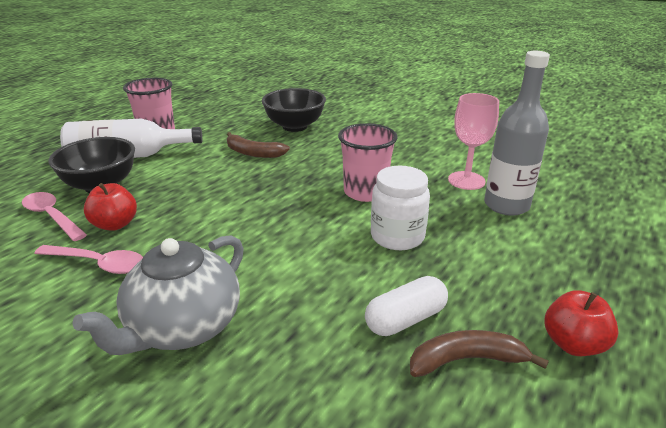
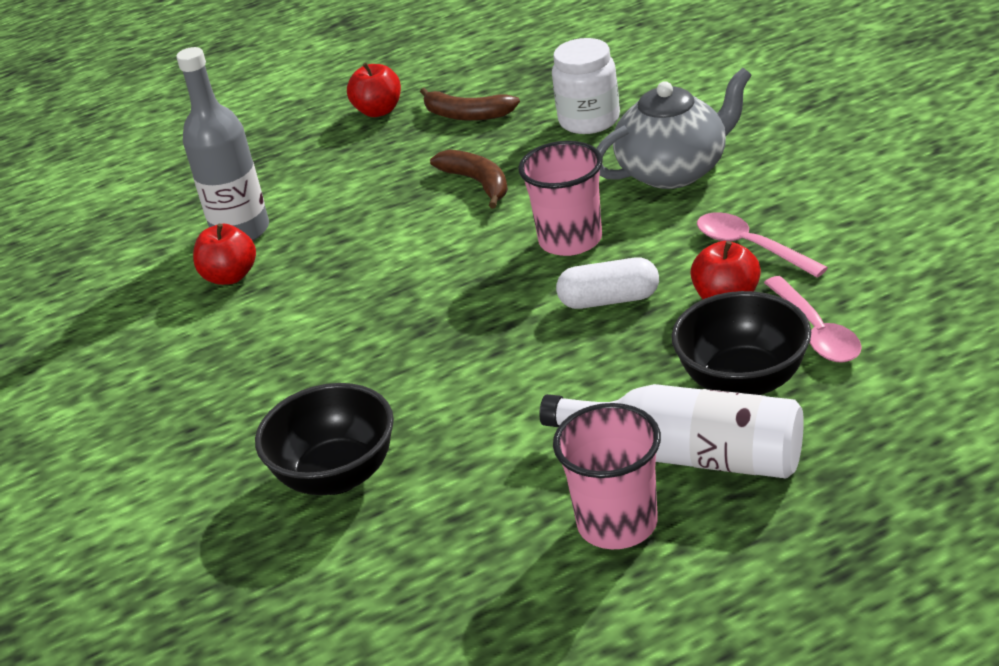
camera: 145 degrees left, 5 degrees up
(253, 153) = (467, 409): brown banana -> brown banana (478, 183)
(365, 192) = (375, 285): pink cup -> pink cup (570, 240)
(397, 236) = (406, 217): white jar -> white jar (589, 120)
(405, 319) = (482, 145): white capsule -> white capsule (609, 300)
(466, 180) = (230, 276): pink goblet -> red apple

